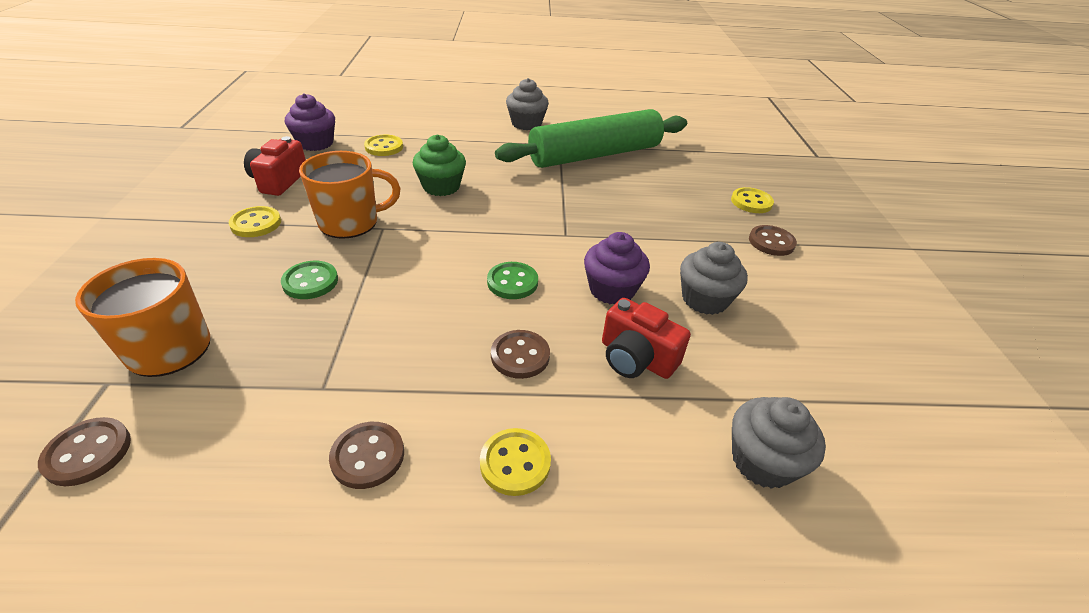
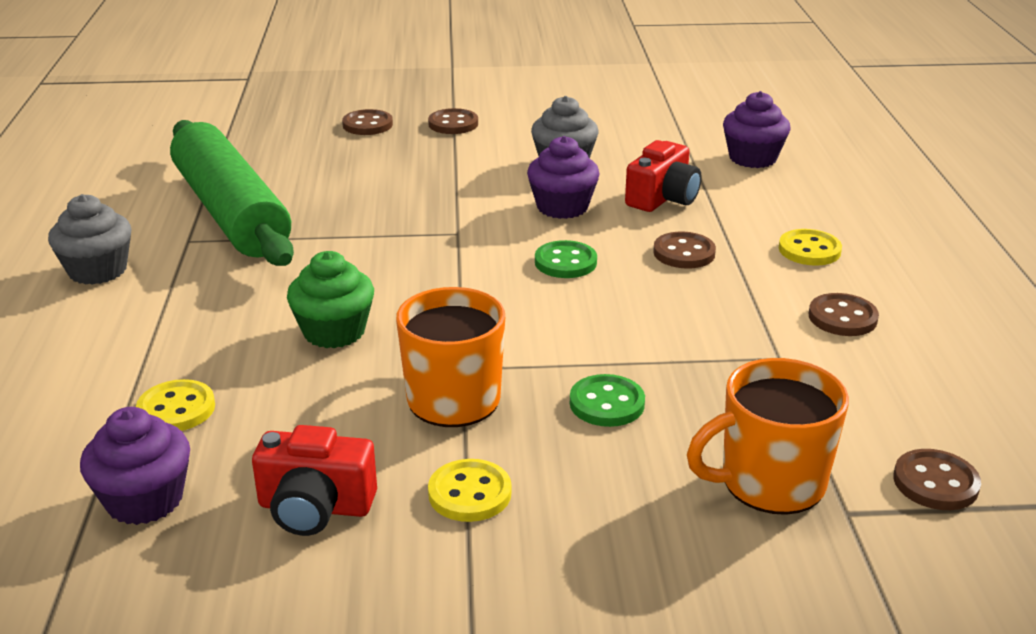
camera: 90 degrees left, 10 degrees down
(751, 202) = (367, 125): yellow button -> brown button
(762, 461) = (752, 158): grey cupcake -> purple cupcake

